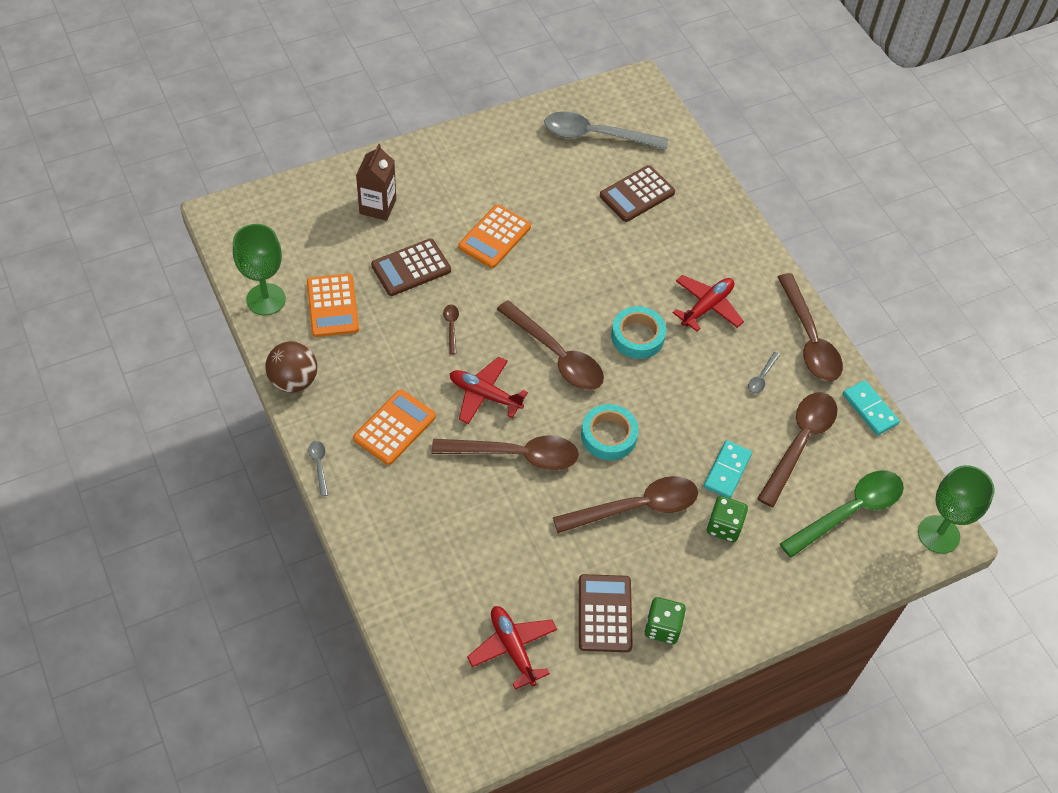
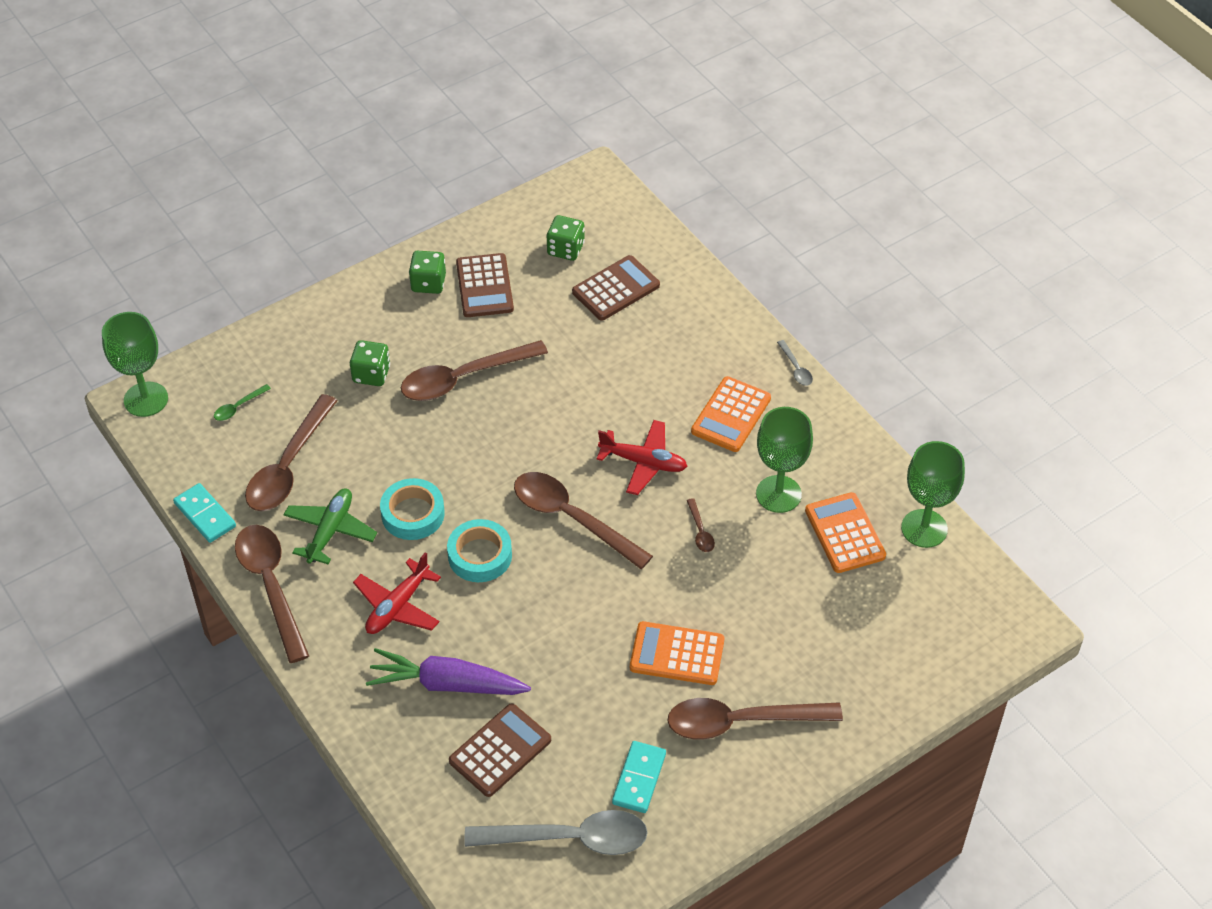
camera: 175 degrees right, 5 degrees down
(293, 380) = (855, 445): brown ball -> none
(376, 348) = (778, 494): none -> green goblet
(378, 206) = (837, 671): brown carton -> none
(411, 268) = (769, 595): brown calculator -> brown calculator (615, 289)
(494, 237) = (677, 654): orange calculator -> orange calculator turned 105 degrees counterclockwise
(513, 648) = (565, 249): red plane -> green dice
(516, 455) = (596, 408): brown spoon -> brown spoon (740, 722)
(608, 436) = (500, 441): turquoise tape -> turquoise tape (413, 514)
(672, 244) = (447, 684): none -> purple carrot
(727, 471) = (369, 426): turquoise domino -> turquoise domino (639, 779)
(761, 377) = (330, 531): grey spoon -> green plane
(850, 511) = (238, 407): green spoon -> green spoon, size x0.42

